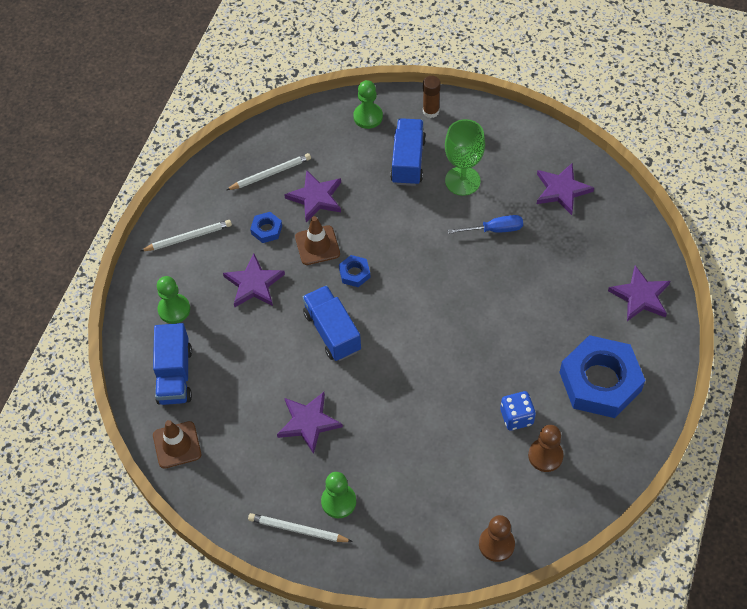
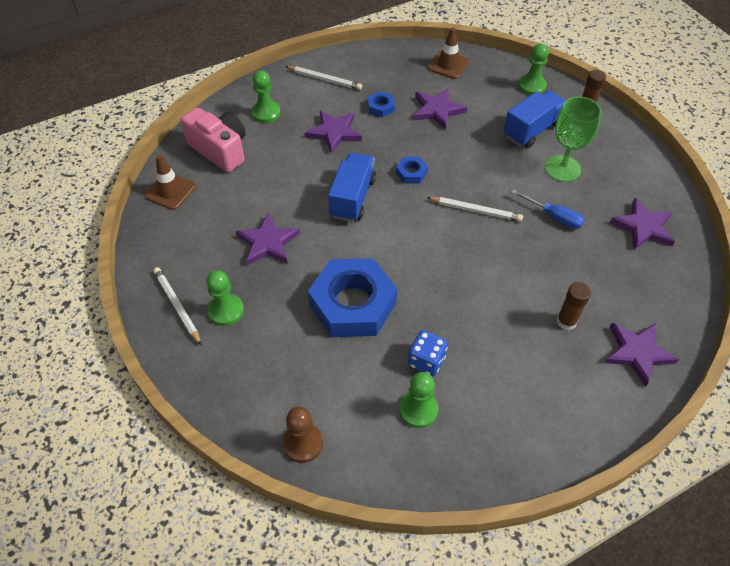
camera: 40 degrees right, 5 degrees down
(175, 375) = (220, 150): blue truck -> pink camera
(270, 173) = (422, 77): white pencil -> white pencil (476, 210)
(317, 245) = (405, 139): brown traffic cone -> brown traffic cone (448, 65)
(545, 455) = (418, 410): brown pawn -> green pawn
(577, 309) = (566, 321): none -> brown glue stick
(600, 381) = (529, 391): blue nut -> blue nut (352, 304)

